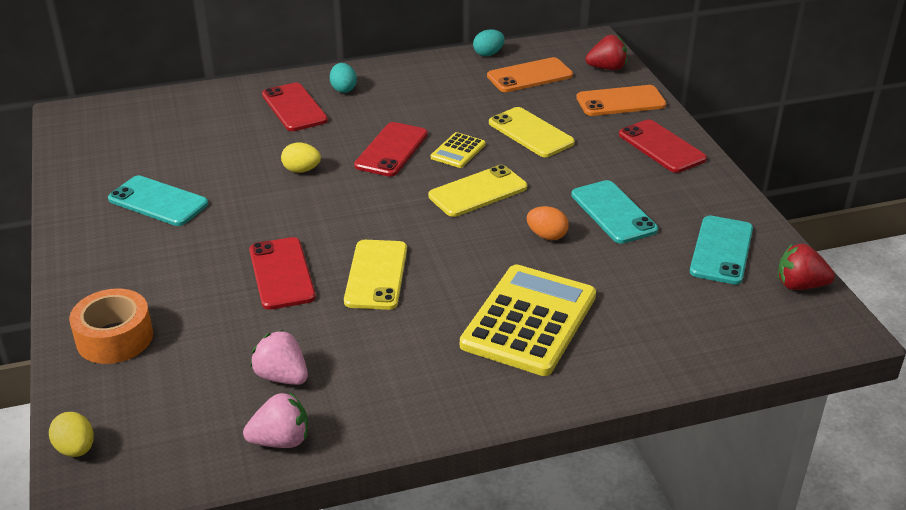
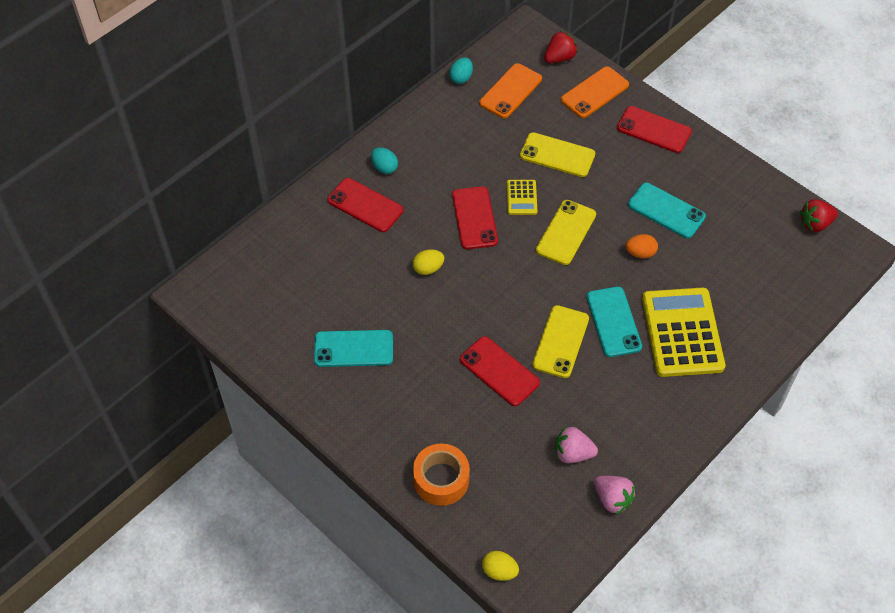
camera: 30 degrees left, 20 degrees up
(281, 440) = (612, 499): pink strawberry -> pink strawberry turned 90 degrees clockwise
(376, 275) = (560, 341): yellow phone -> yellow phone turned 45 degrees clockwise
(721, 250) = (753, 214): turquoise phone -> turquoise phone (613, 322)

